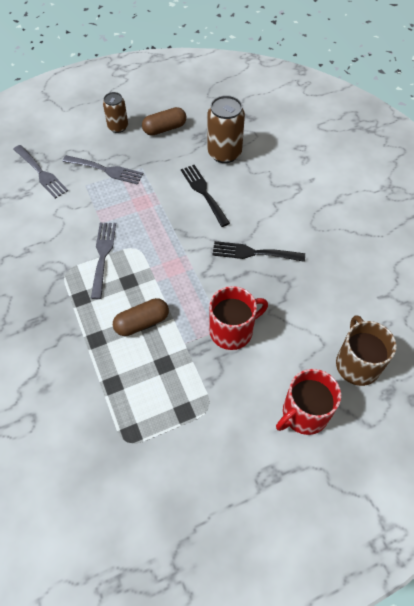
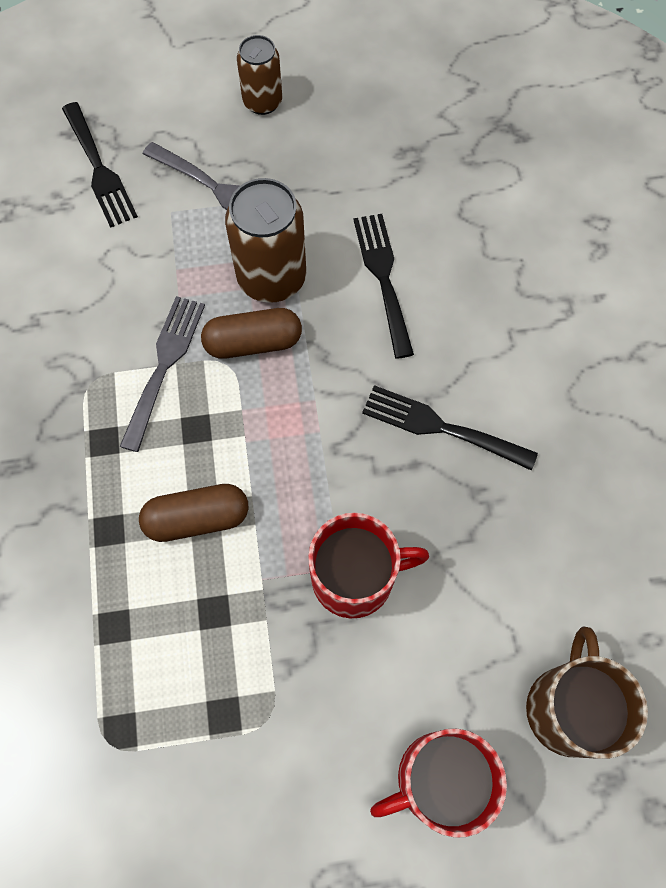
camera: 15 degrees right, 10 degrees up
(41, 173) = (99, 169): grey fork -> black fork
(164, 128) = (348, 124): brown capsule -> brown capsule (253, 343)
(224, 153) = (446, 202): brown can -> brown can (272, 278)

